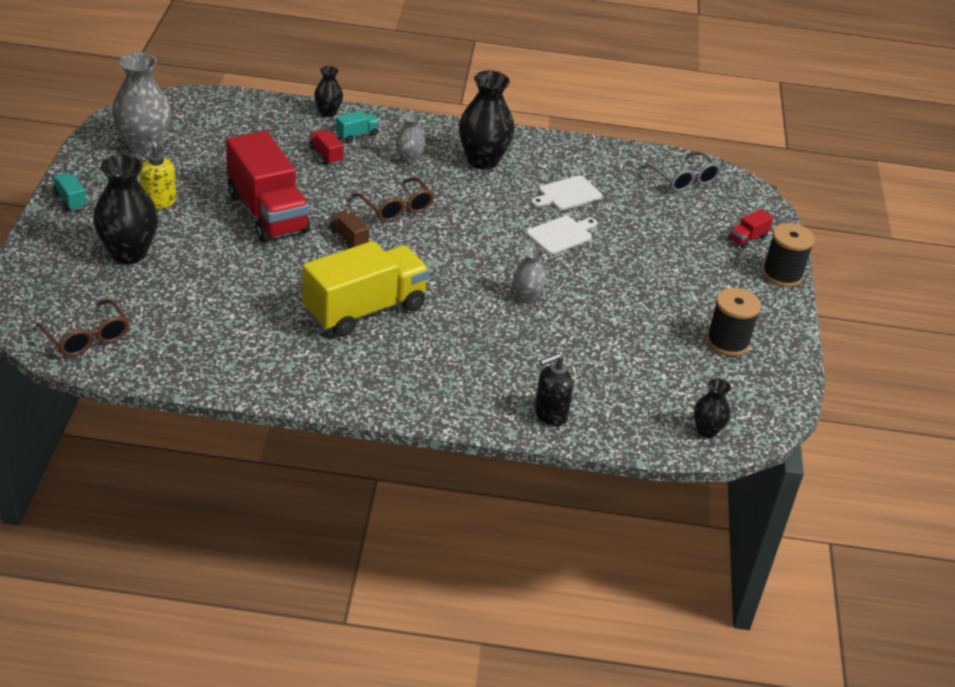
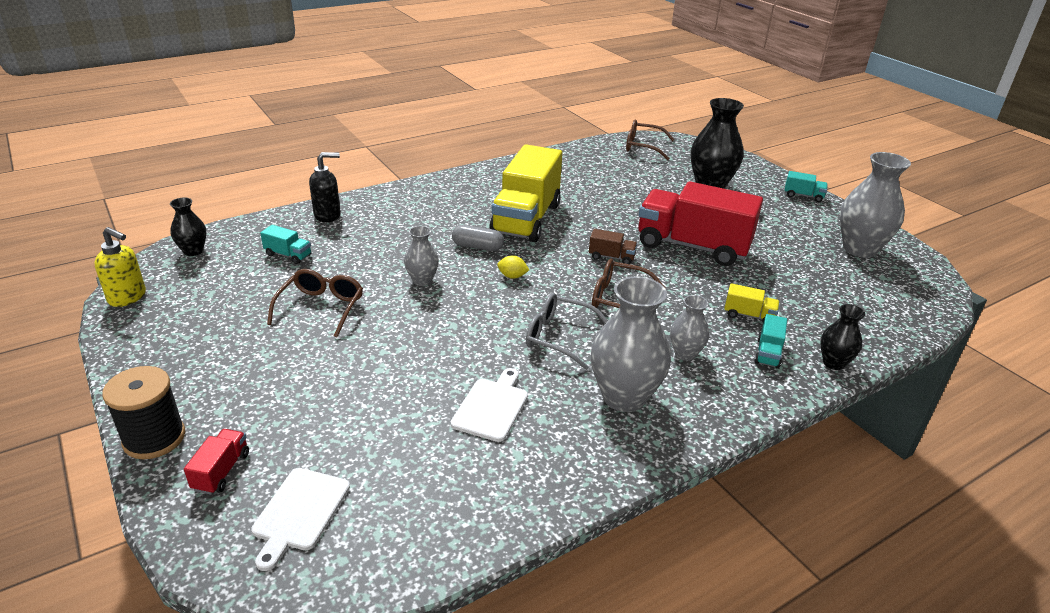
camera: 145 degrees right, 5 degrees down
(158, 201) = (763, 219): yellow soap dispenser -> yellow soap dispenser (128, 297)
(326, 155) = (749, 315): red truck -> yellow truck
(446, 304) = (477, 247): none -> grey capsule
(451, 263) = (512, 276): none -> yellow lemon
(482, 160) = (624, 397): black vase -> grey vase
(550, 414) = (328, 215): black soap dispenser -> black soap dispenser turned 45 degrees clockwise
(561, 234) = (449, 352): white cutting board -> white cutting board (300, 512)
(621, 380) = (288, 255): none -> turquoise truck
(626, 312) = (321, 308): none -> brown glasses
(683, 179) = (367, 529): grey glasses -> grey glasses (559, 337)
(727, 342) = (200, 326): black spool -> none

